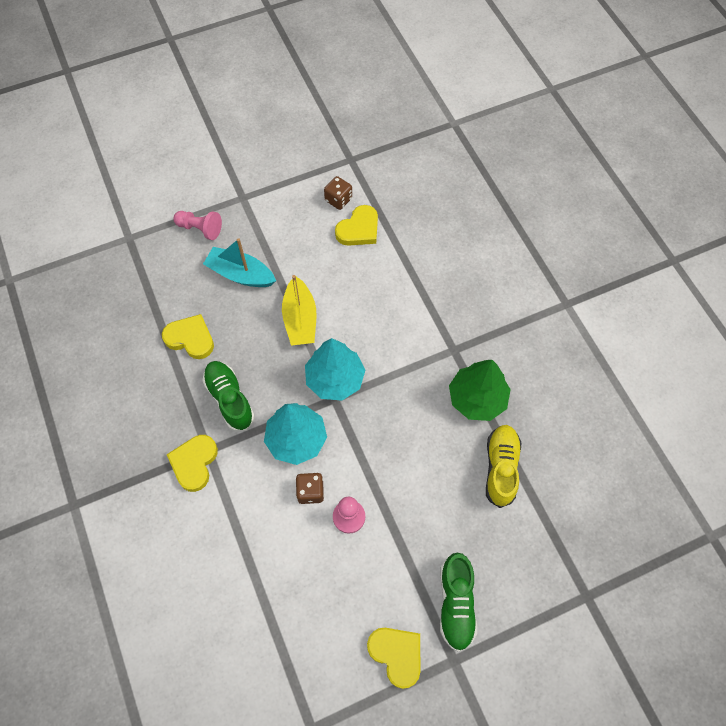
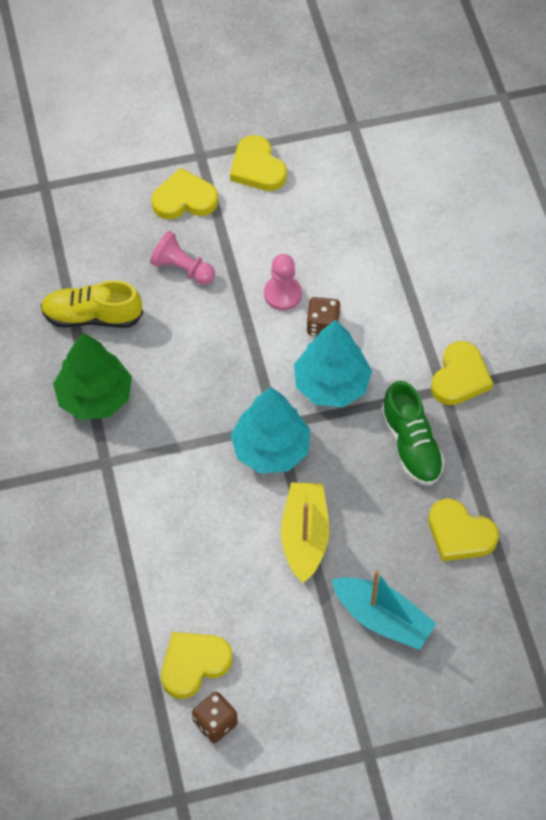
camera: 170 degrees left, 5 degrees down
(200, 229) = (439, 706): pink pawn -> pink pawn (182, 268)
(456, 604) = (184, 199): green shoe -> yellow heart
(501, 468) = (92, 316): yellow shoe -> yellow shoe turned 75 degrees clockwise

